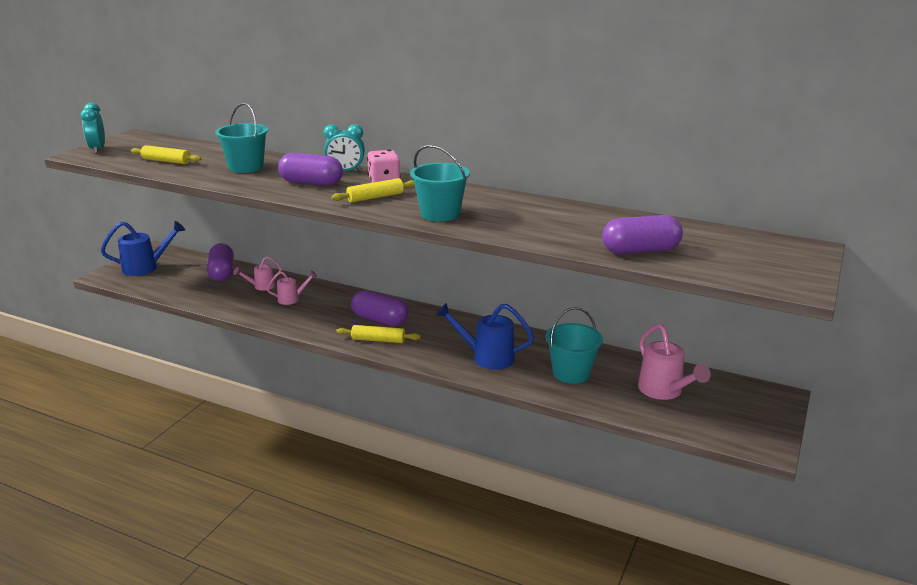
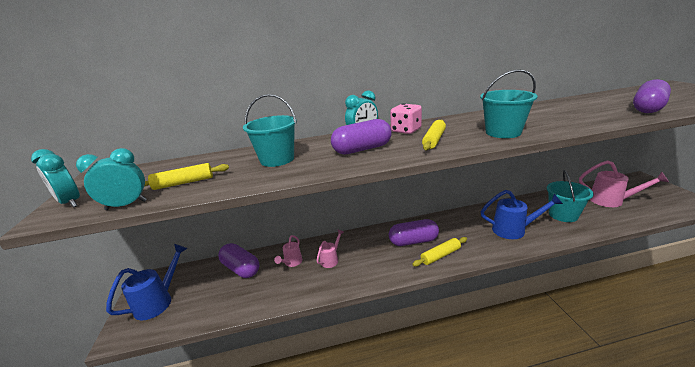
camera: 35 degrees left, 0 degrees up
(118, 163) = (126, 205): none -> turquoise clock
(487, 357) = (513, 230): blue watering can -> blue watering can turned 150 degrees counterclockwise

